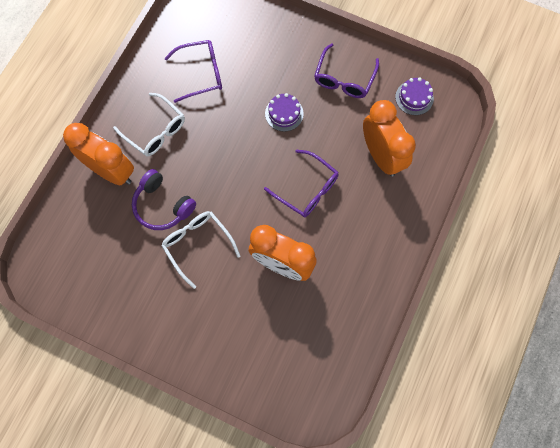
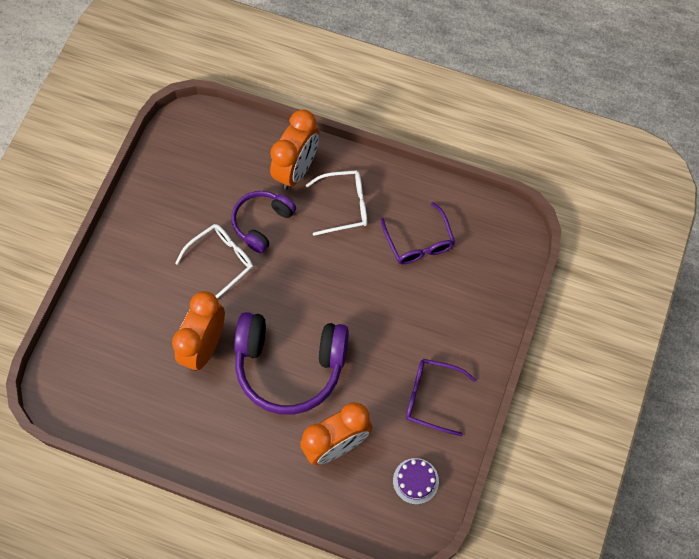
camera: 85 degrees right, 5 degrees down
(156, 131) = (345, 205): white glasses -> white glasses turned 135 degrees counterclockwise
(284, 113) = (379, 334): purple cake -> none
(307, 189) = (290, 366): purple glasses -> purple headphones

